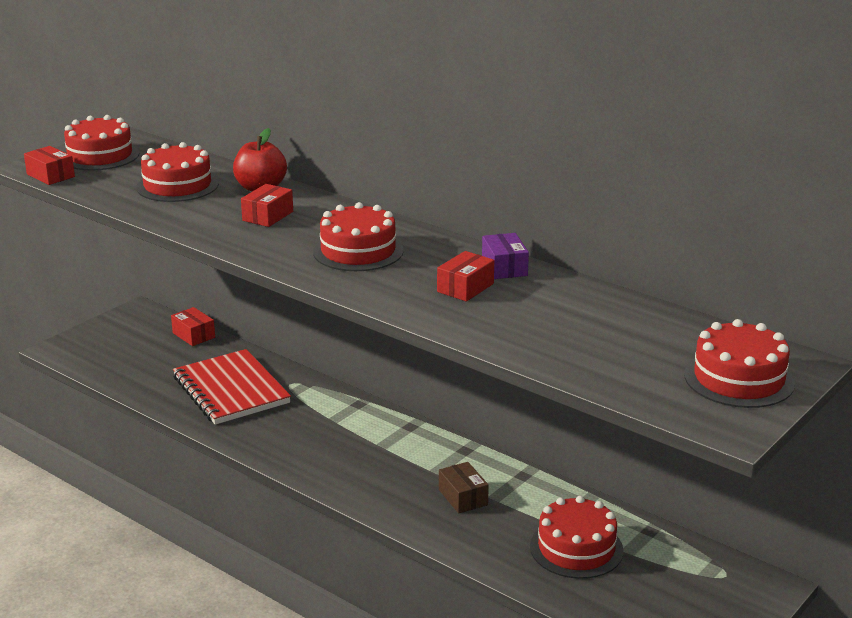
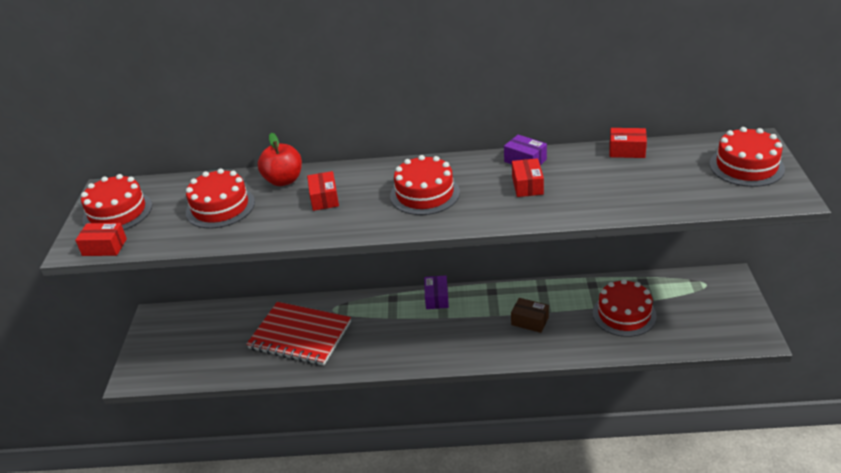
camera: 35 degrees left, 10 degrees up
(193, 335) = (220, 312): red box -> red box (627, 151)
(400, 427) = (436, 298): none -> purple box

